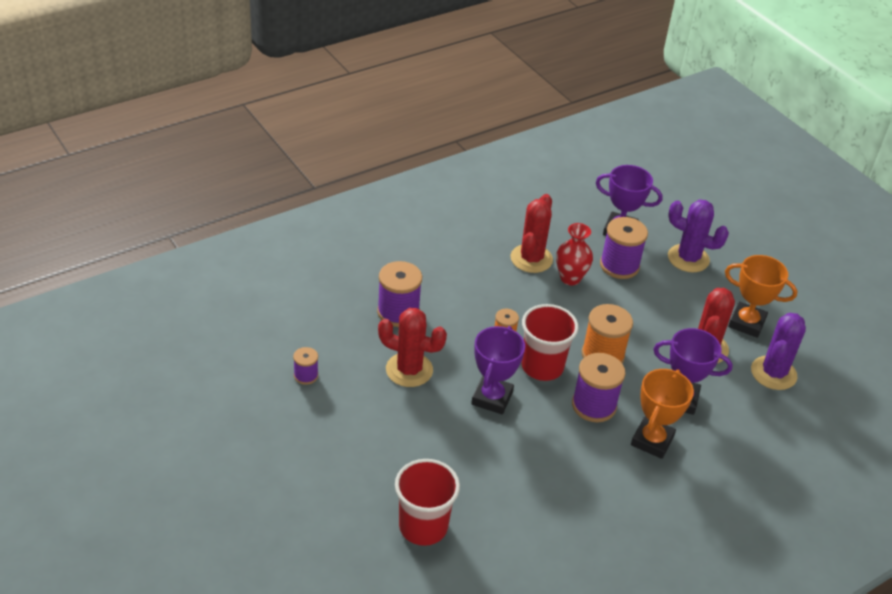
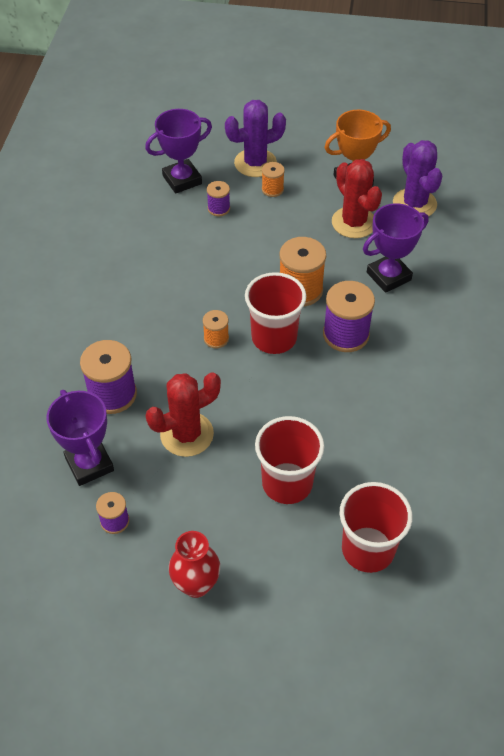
camera: 45 degrees left, 10 degrees up
(429, 448) = (287, 483): none -> red cup
(492, 398) = (275, 397): purple trophy -> purple trophy (89, 464)
(531, 259) = (151, 257): red cactus -> none
(570, 278) = (199, 248): red vase -> red vase (196, 584)
(619, 266) = (218, 208): purple spool -> purple spool, size x0.54
(652, 441) = (413, 324): orange trophy -> none
(676, 283) = (272, 189): none -> orange spool

